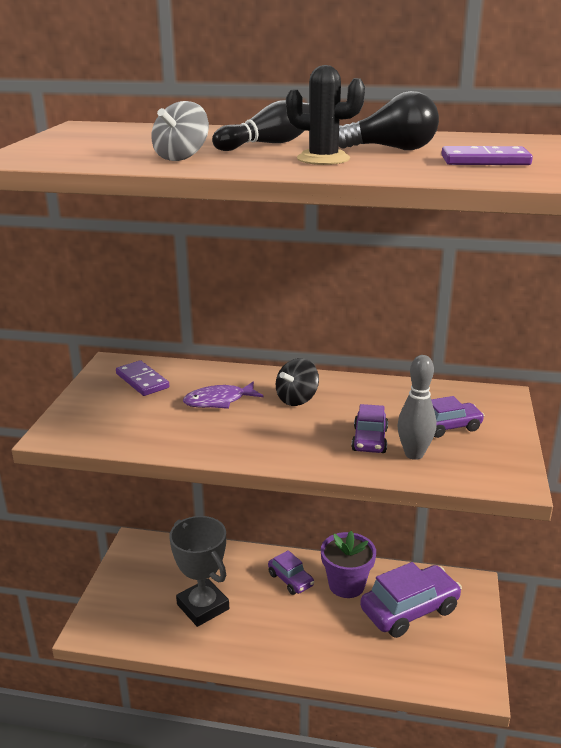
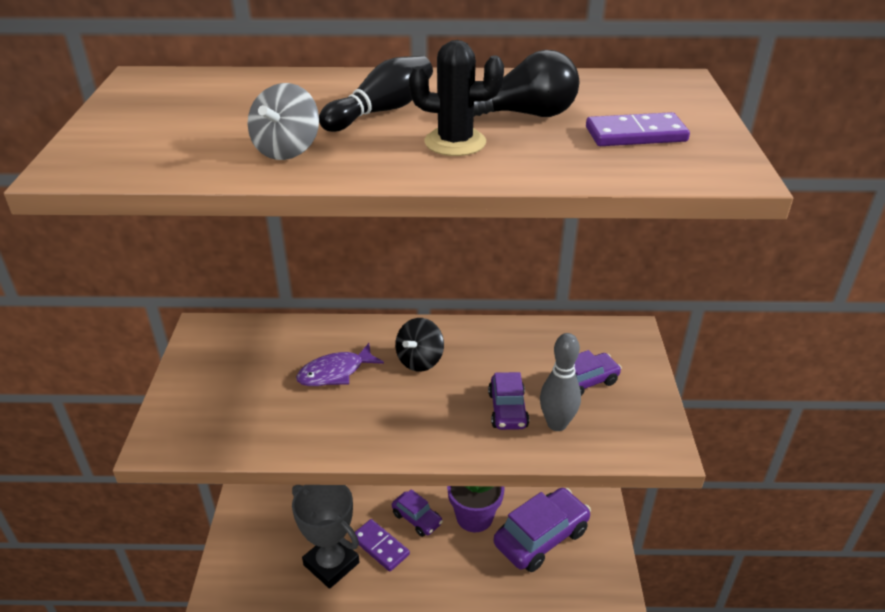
camera: 10 degrees left, 10 degrees up
(142, 381) = (242, 352): purple domino -> purple domino (380, 547)

